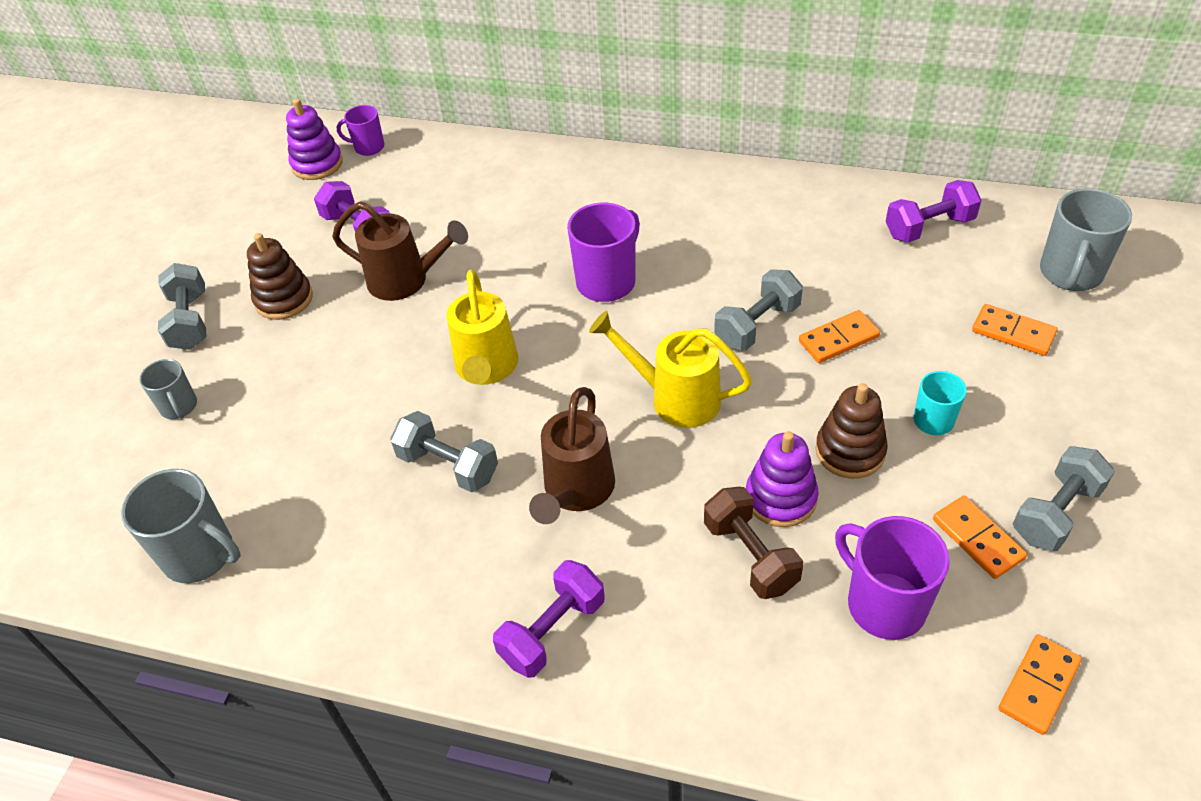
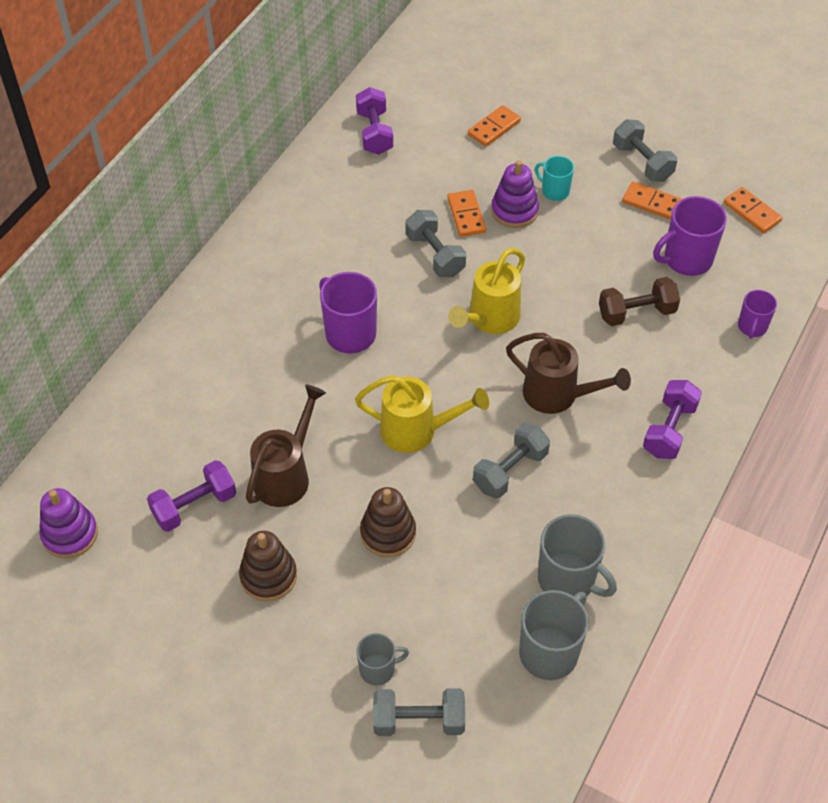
camera: 80 degrees left, 5 degrees up
(190, 321) = (265, 660): grey dumbbell -> grey dumbbell (419, 721)
(368, 147) = (66, 485): purple mug -> purple mug (752, 327)
(552, 631) = (669, 430): purple dumbbell -> purple dumbbell turned 60 degrees clockwise
(781, 498) = (595, 285): purple stacking toy -> purple stacking toy (514, 211)
(850, 451) = (567, 240): brown stacking toy -> brown stacking toy (388, 533)
(978, 539) = (651, 203): orange domino -> orange domino turned 45 degrees clockwise
(1070, 274) = (452, 82): grey mug -> grey mug (568, 579)

